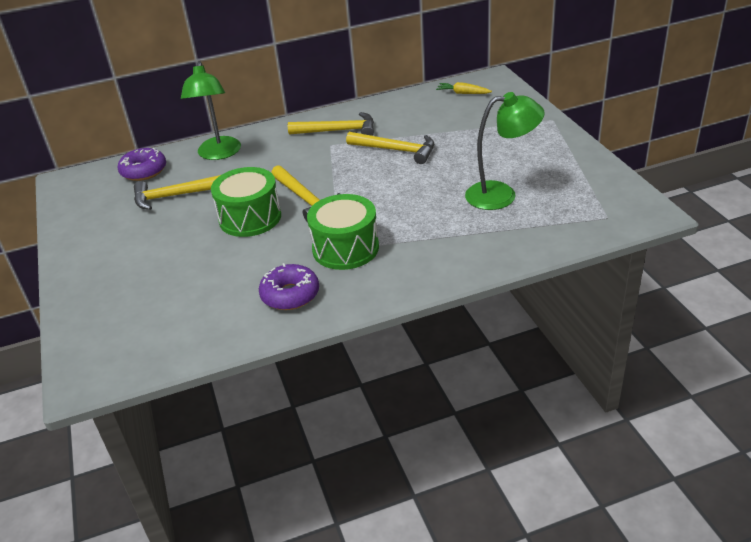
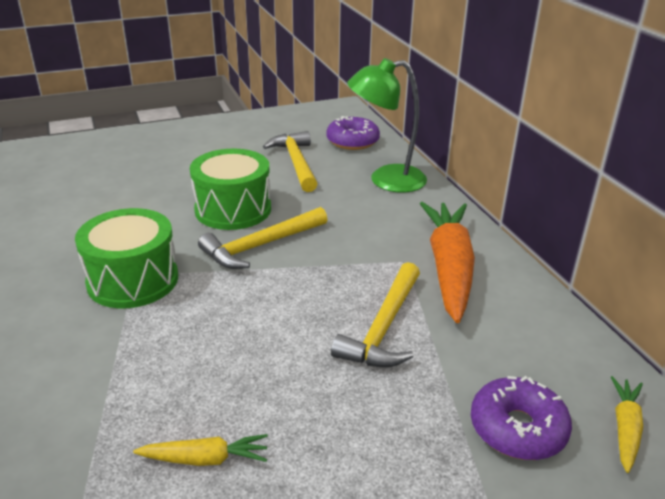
camera: 85 degrees right, 5 degrees down
(290, 295) = (64, 243): purple donut -> purple donut (517, 428)
(338, 131) = (448, 268): yellow hammer -> orange carrot
(501, 195) = (205, 459): green lamp -> yellow carrot

